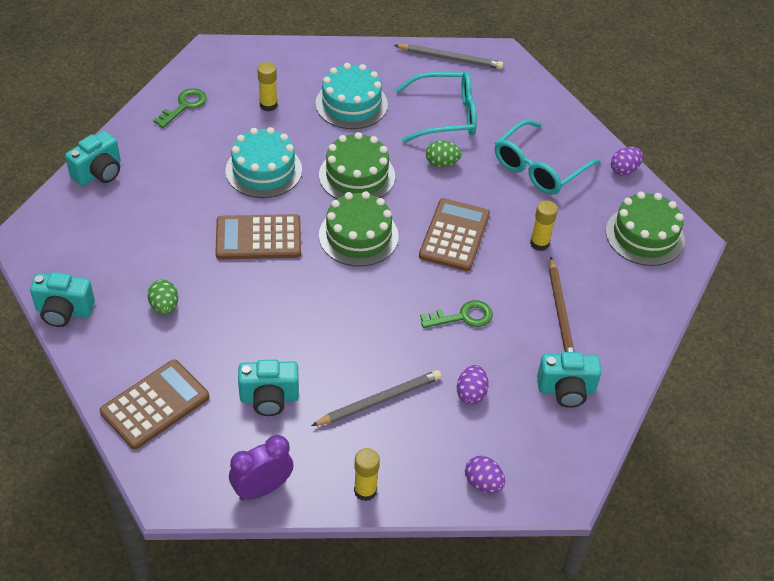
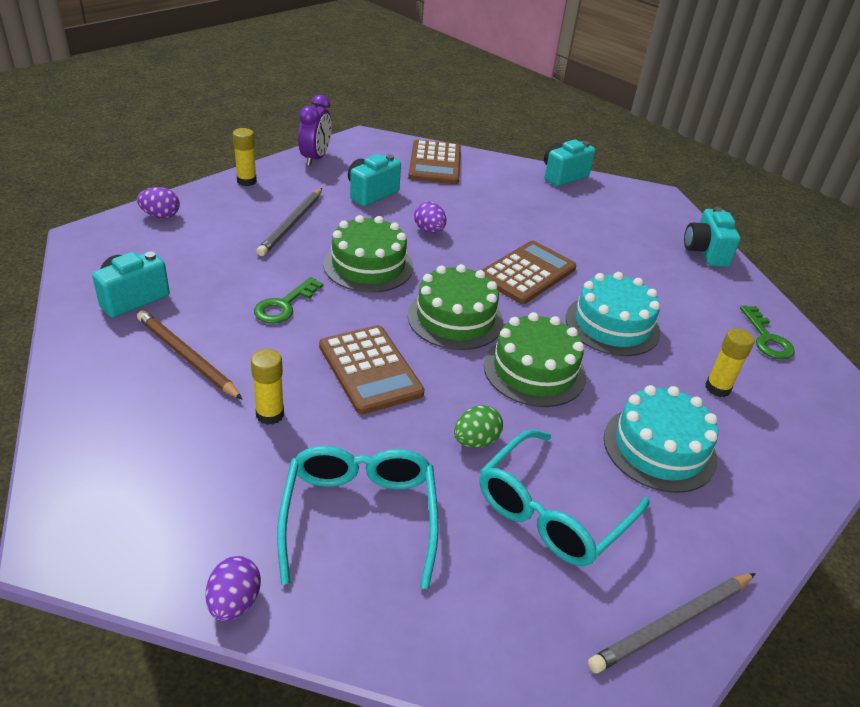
camera: 135 degrees right, 10 degrees down
(164, 306) = (513, 204): green egg -> none
(471, 393) = (221, 258): purple egg -> purple egg (429, 230)
(644, 236) = (136, 507): green cake -> green cake (368, 265)

